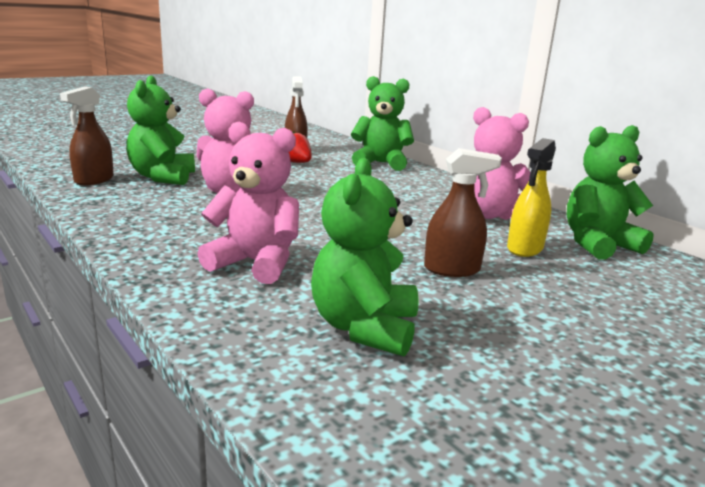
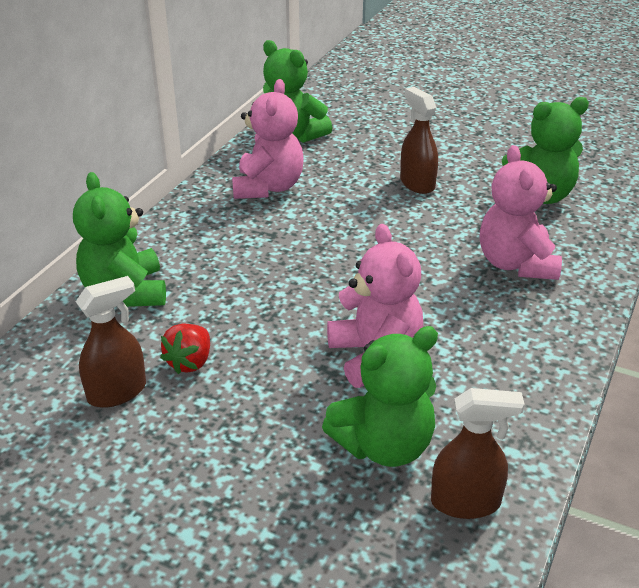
camera: 115 degrees left, 15 degrees up
(524, 248) = (338, 162): yellow spray bottle -> none

